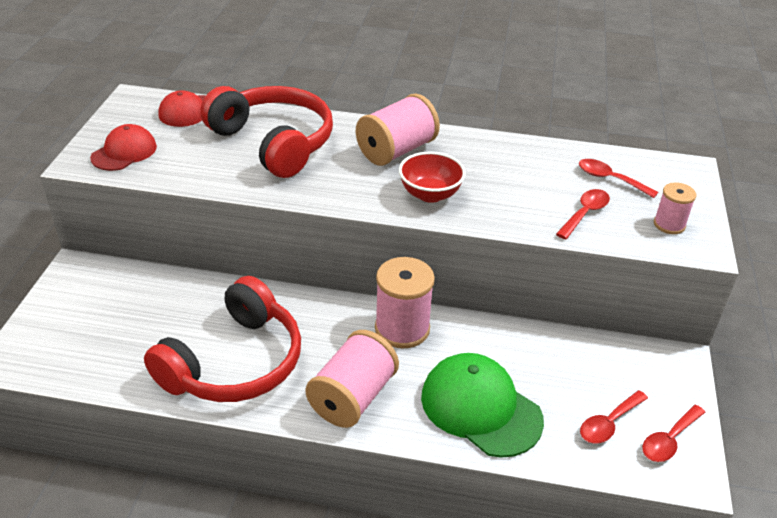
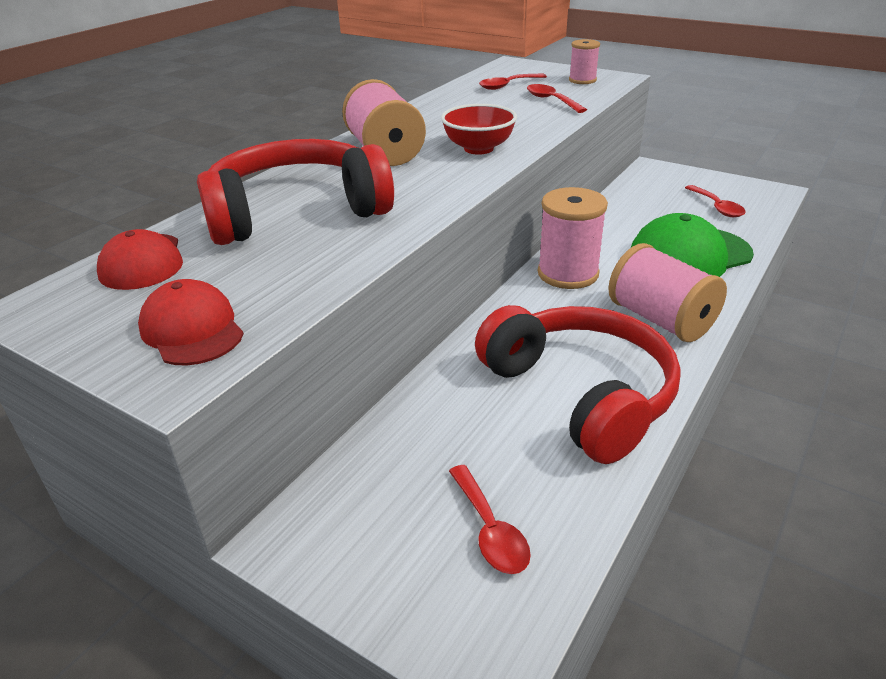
camera: 65 degrees left, 5 degrees down
(669, 440) = (737, 190): red spoon -> red spoon (489, 529)

